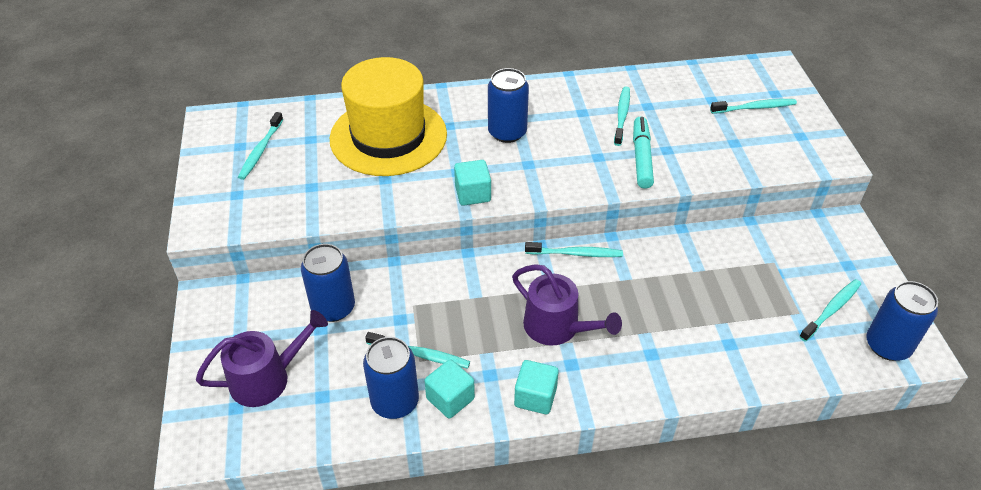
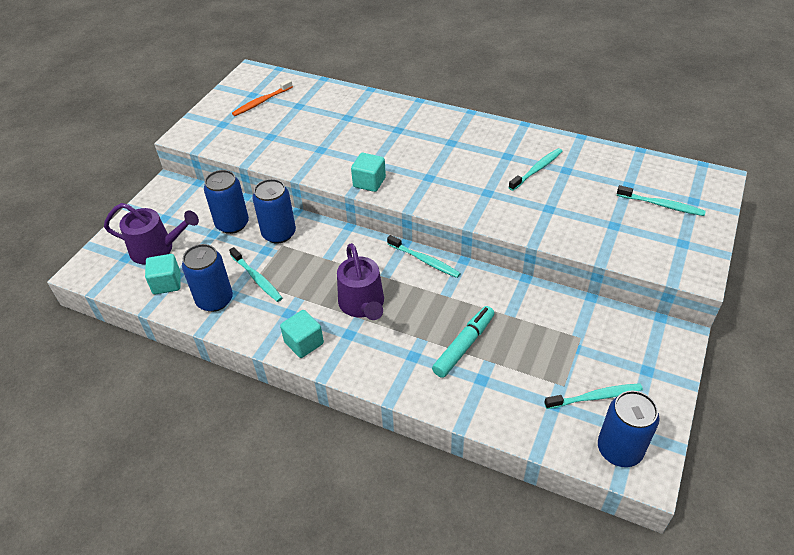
camera: 35 degrees right, 0 degrees up
(260, 150) = (261, 102): turquoise toothbrush -> orange toothbrush
(388, 136) = (349, 122): yellow hat -> none
(450, 398) = (249, 315): turquoise cube -> turquoise cube (167, 283)
(507, 132) = (435, 149): blue can -> blue can (279, 233)
(641, 158) = (521, 206): turquoise marker -> turquoise marker (464, 345)

